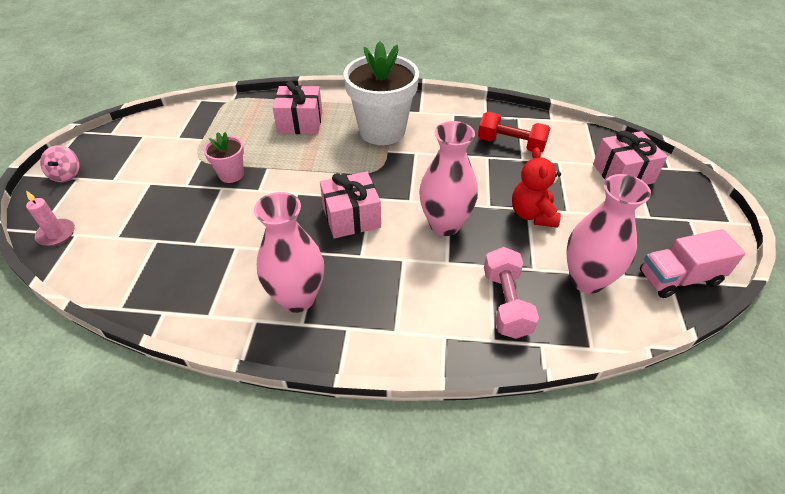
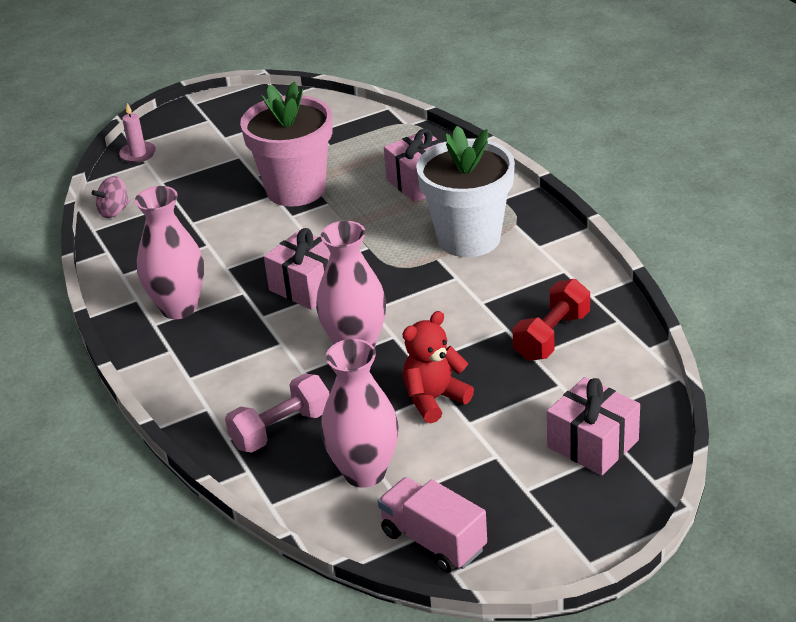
camera: 60 degrees right, 10 degrees down
(66, 175) = (206, 113): pink spinning top -> pink spinning top (114, 211)
(231, 174) = (296, 189): pink flower pot -> pink flower pot, size x2.05
(511, 144) = (552, 336): red dumbbell -> red dumbbell turned 45 degrees clockwise

